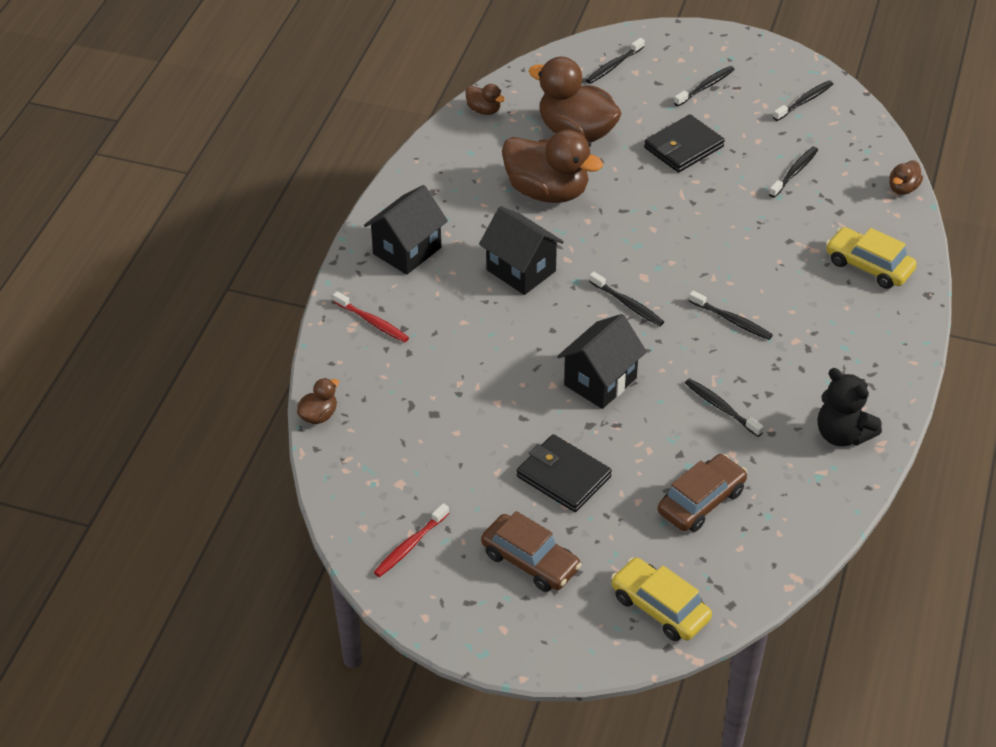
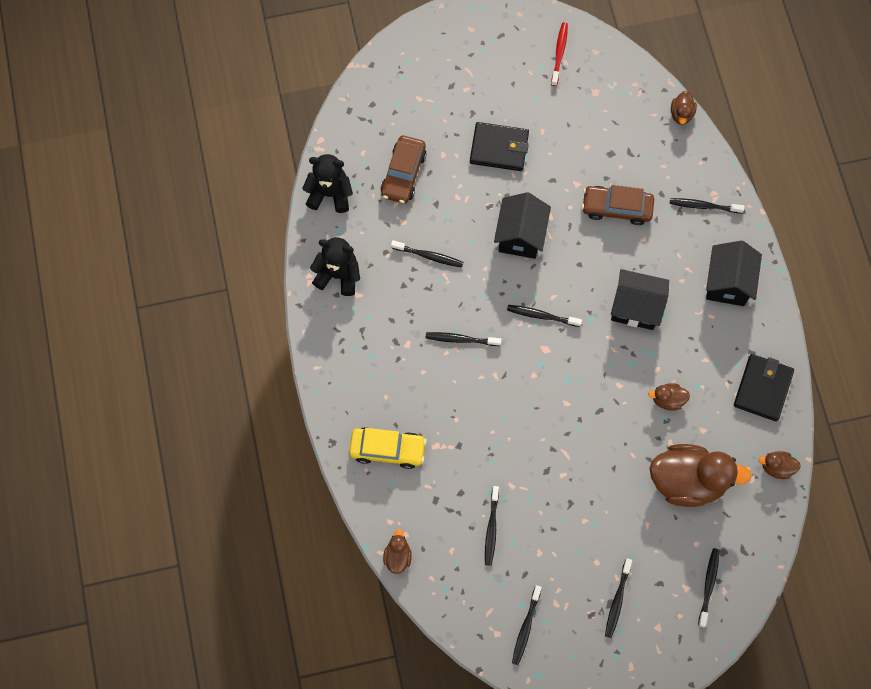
camera: 150 degrees right, 25 degrees up
(372, 322) = (704, 206): red toothbrush -> black toothbrush
(530, 561) = (482, 79): brown car -> brown car (616, 208)
(547, 191) = (667, 400): brown duck -> brown duck, size x0.45
(660, 608) = (389, 87): yellow car -> none
(683, 147) = (593, 510): black wallet -> black wallet (762, 388)
(808, 521) = (330, 194): none -> black teddy bear

